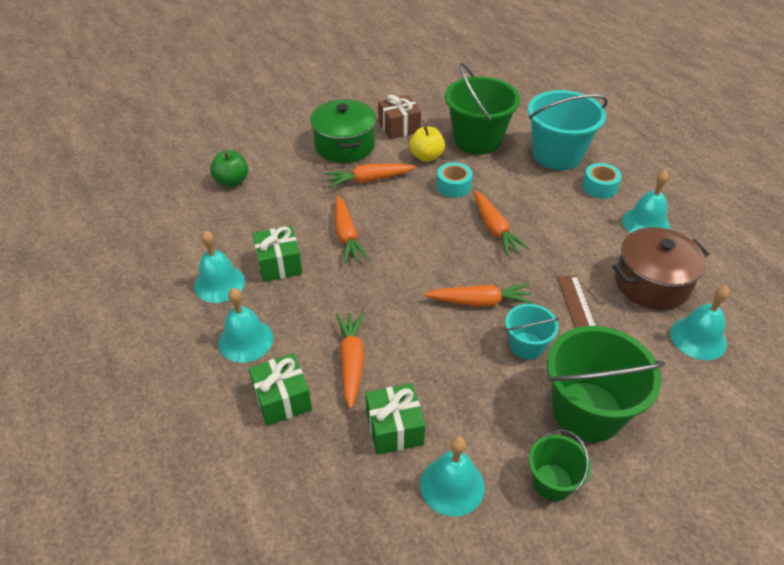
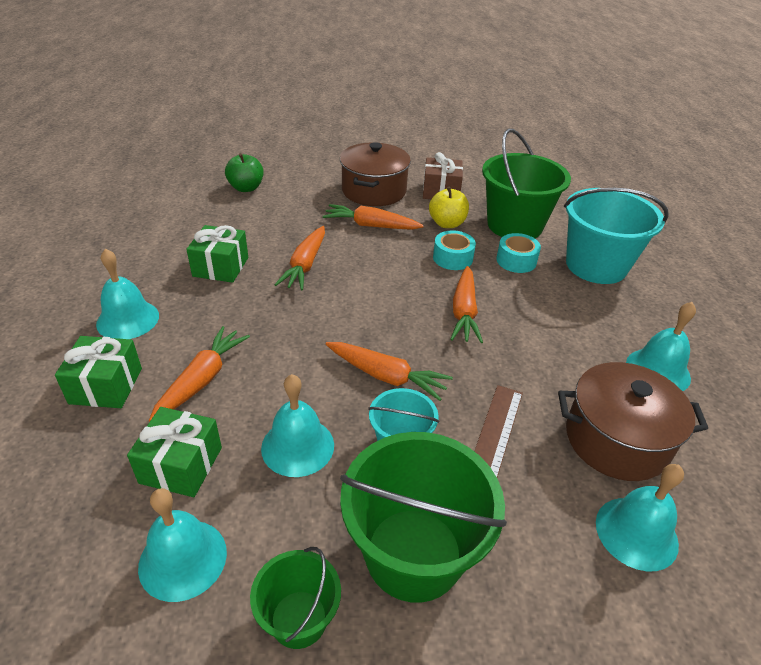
camera: 25 degrees right, 5 degrees down
(219, 283) = (154, 264): turquoise bell -> turquoise bell (297, 446)
(344, 145) = (374, 191): green pot -> brown pot
(599, 187) = (624, 313): turquoise tape -> turquoise tape (516, 261)

